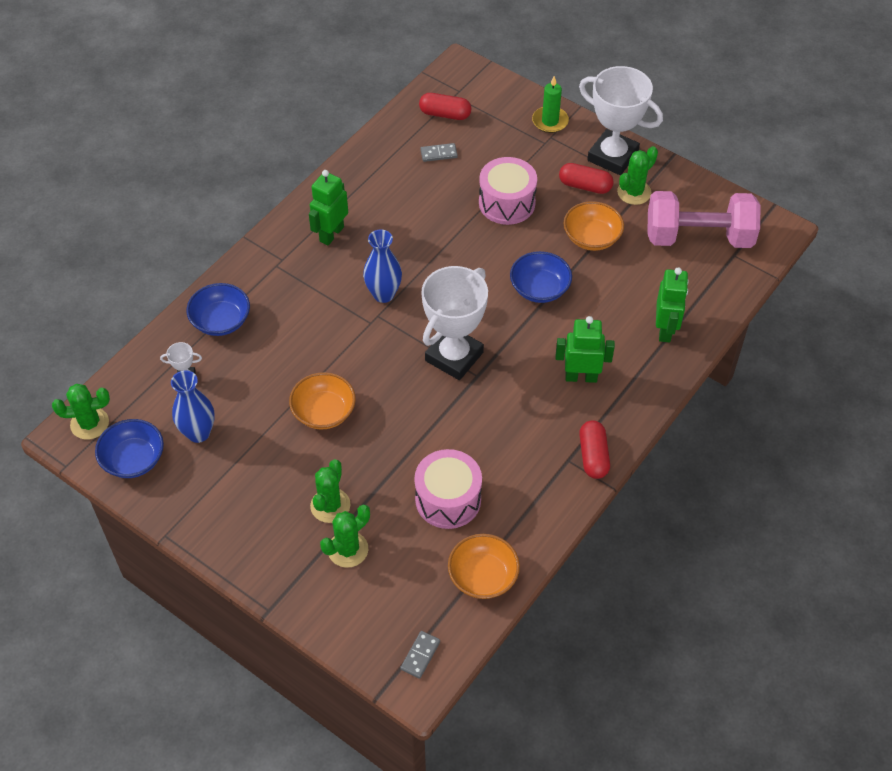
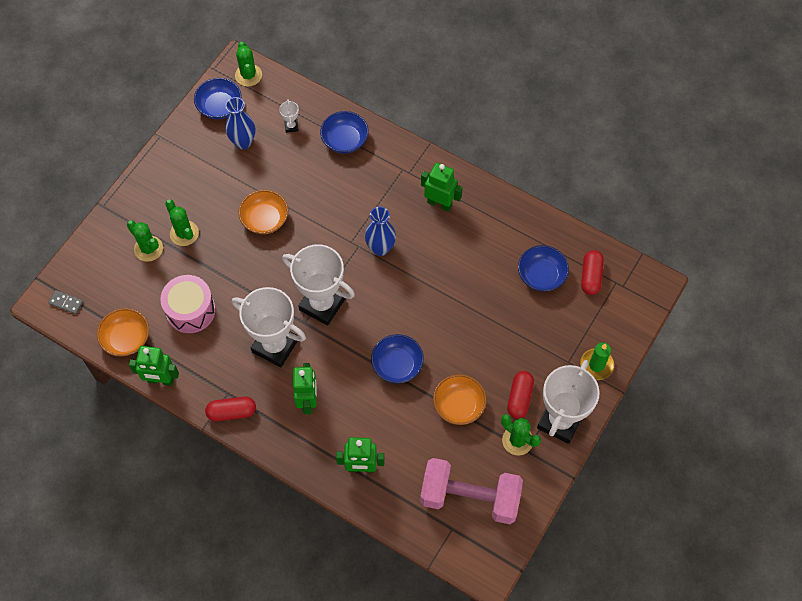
camera: 85 degrees right, 10 degrees up
(330, 505) = (184, 233): green cactus -> green cactus turned 45 degrees clockwise
(438, 154) = (541, 275): grey domino -> blue bowl
(506, 407) = (275, 346): none -> white trophy
(507, 203) = (490, 334): pink drum -> none
(546, 535) = (161, 380): none -> green robot
(698, 237) = (469, 497): pink dumbbell -> pink dumbbell turned 75 degrees counterclockwise

